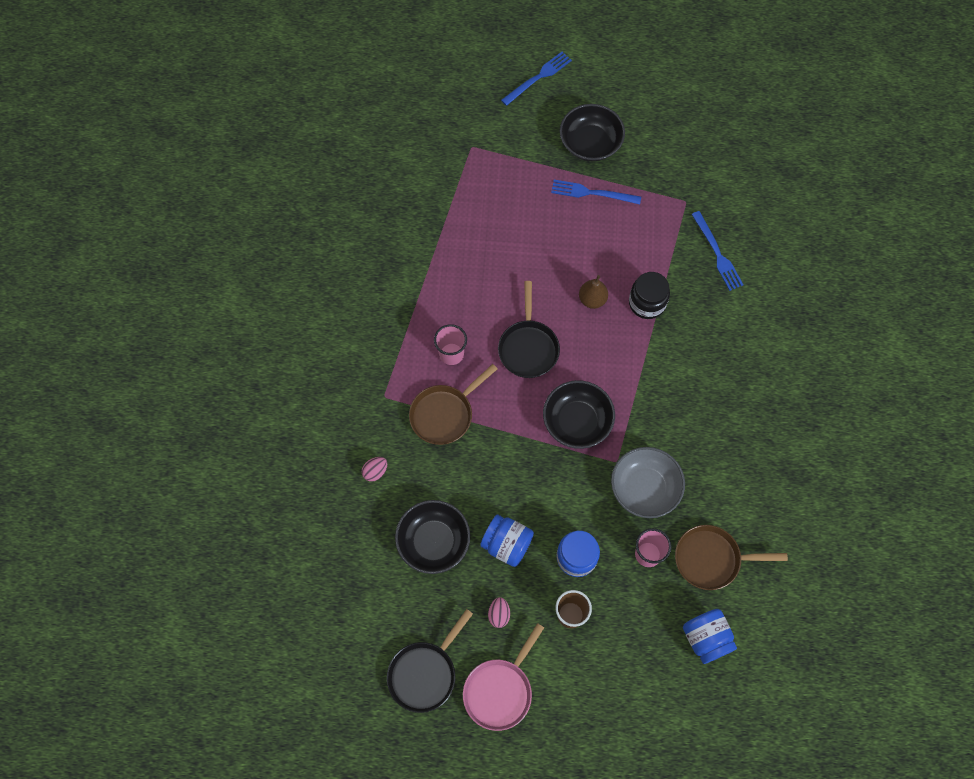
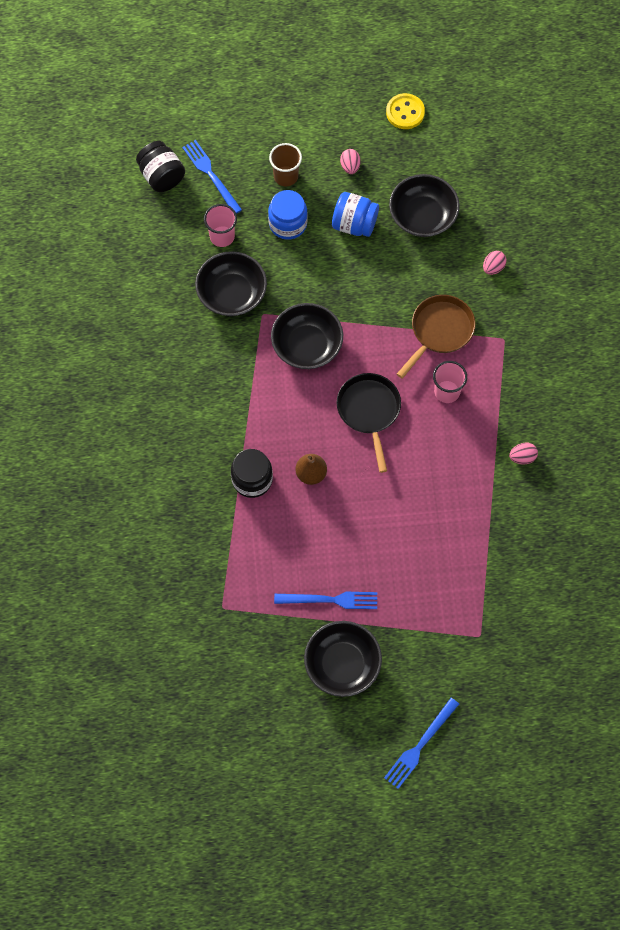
camera: 170 degrees right, 0 degrees up
(397, 283) = (522, 457): none -> pink egg
(425, 673) = (405, 112): black pan -> yellow button
(500, 690) = (337, 110): pink pan -> none
(644, 488) = (232, 293): grey bowl -> black bowl
(706, 639) = (162, 176): blue jar -> black jar
(711, 559) = (162, 242): brown pan -> none
(717, 253) = (181, 549): blue fork -> blue fork (211, 175)

